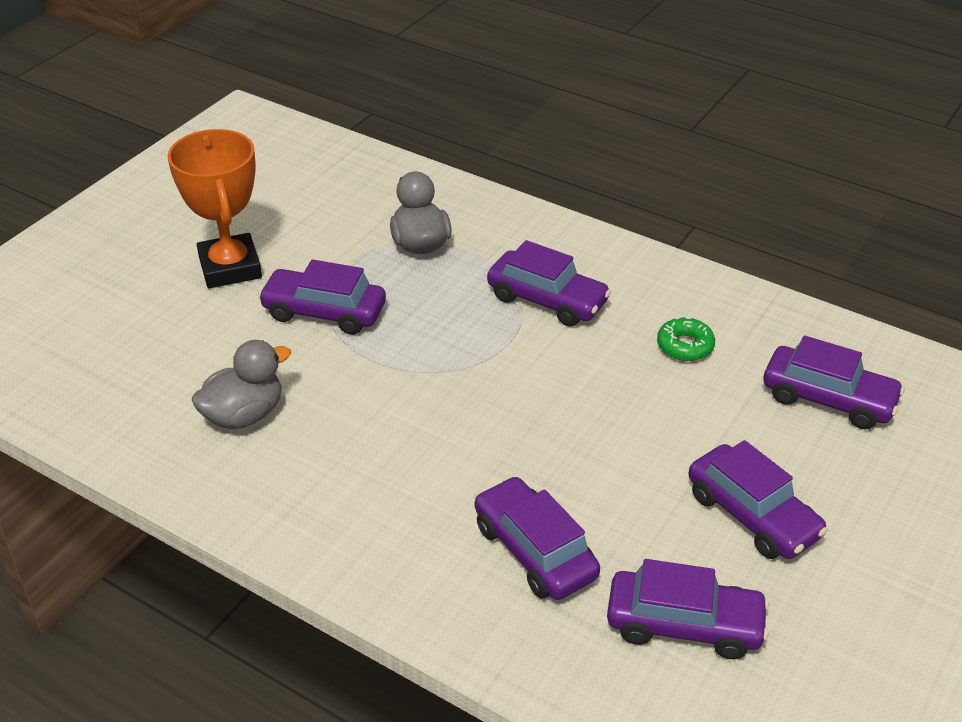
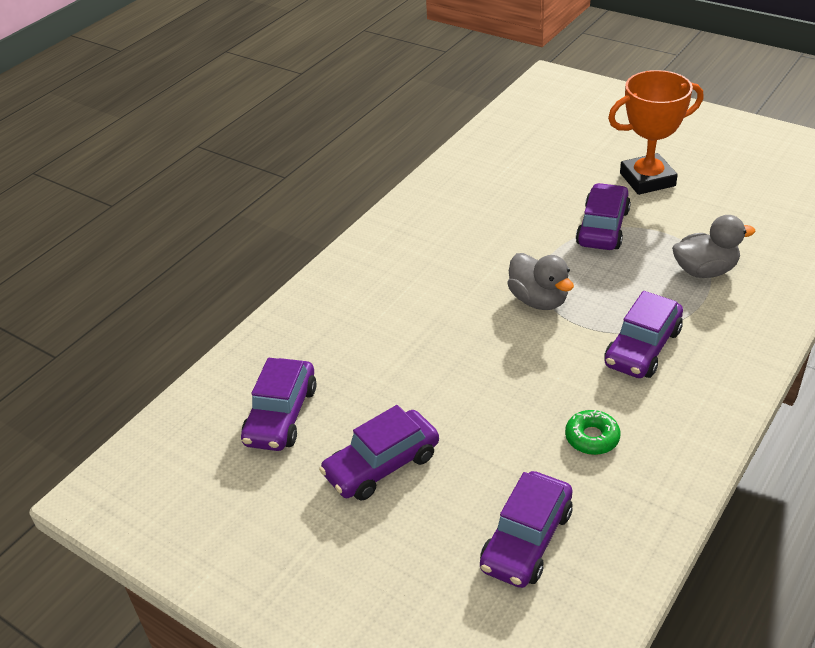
camera: 95 degrees right, 0 degrees up
(244, 415) = (487, 204): grey duck -> grey duck (538, 300)
(534, 551) = (356, 340): purple car -> none

